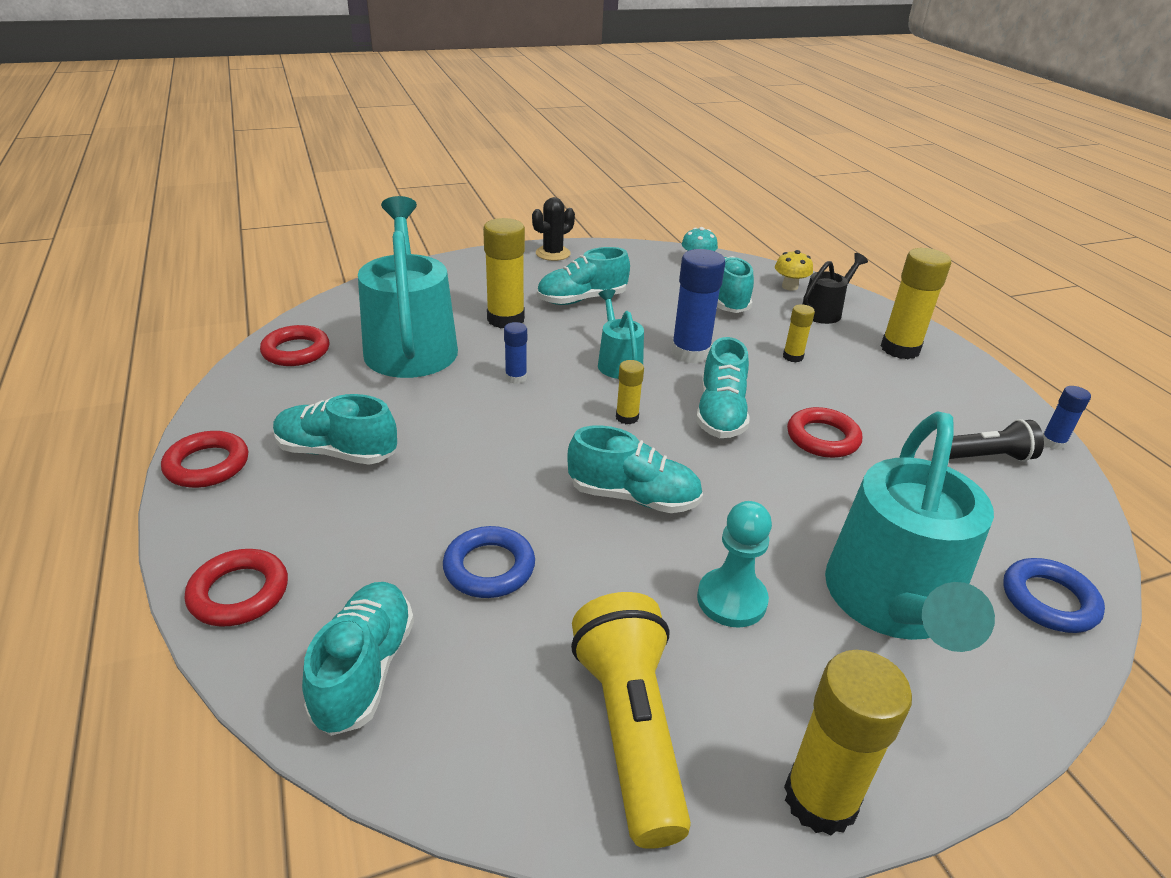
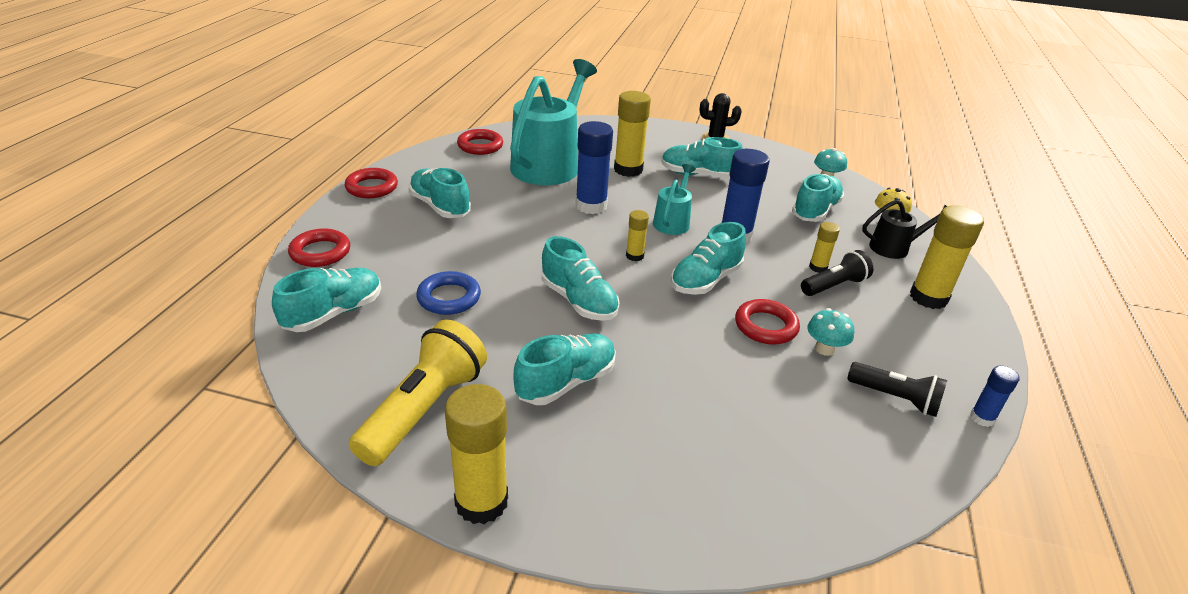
camera: 35 degrees right, 0 degrees up
(516, 377) = (591, 206): blue glue stick -> blue glue stick, size x1.92
(731, 600) = (566, 382): turquoise pawn -> turquoise shoe
(825, 370) = (834, 286): none -> black flashlight
(889, 437) = (824, 349): none -> turquoise mushroom
(892, 604) = (673, 441): turquoise watering can -> none
(1049, 600) = (804, 504): blue ring -> none

